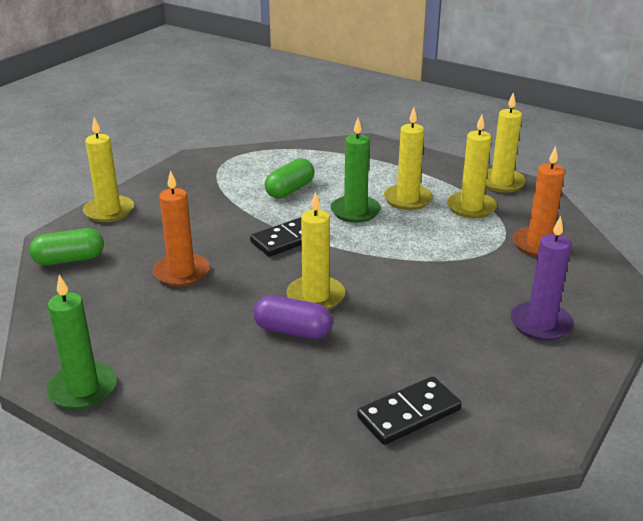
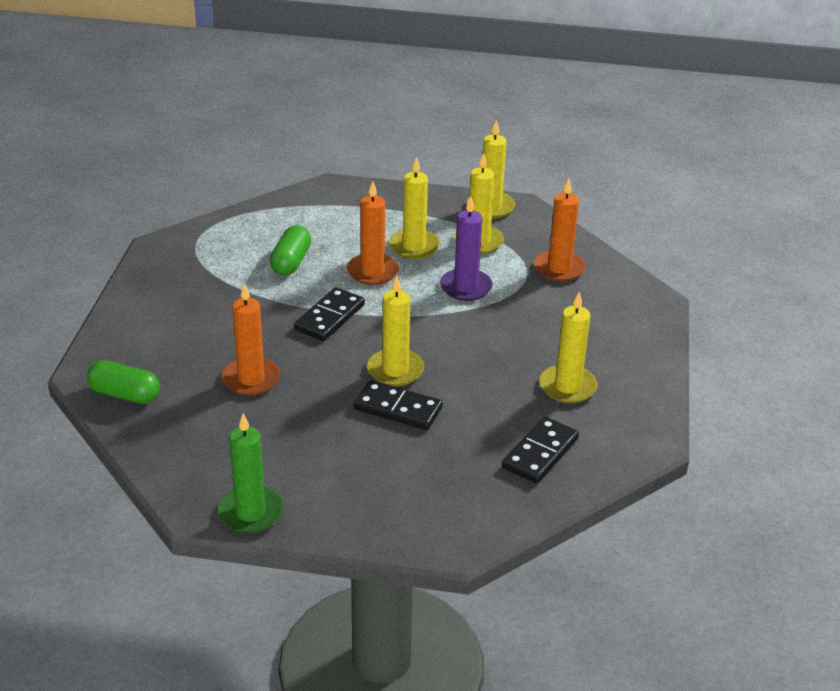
camera: 25 degrees left, 5 degrees up
(69, 260) = (125, 395): green capsule -> green capsule turned 60 degrees clockwise
(109, 211) = (119, 331): yellow candle -> yellow candle (567, 387)
(293, 331) = (398, 409): purple capsule -> black domino
(355, 211) = (372, 272): green candle -> orange candle
(540, 324) = (600, 346): purple candle -> purple candle (466, 287)

